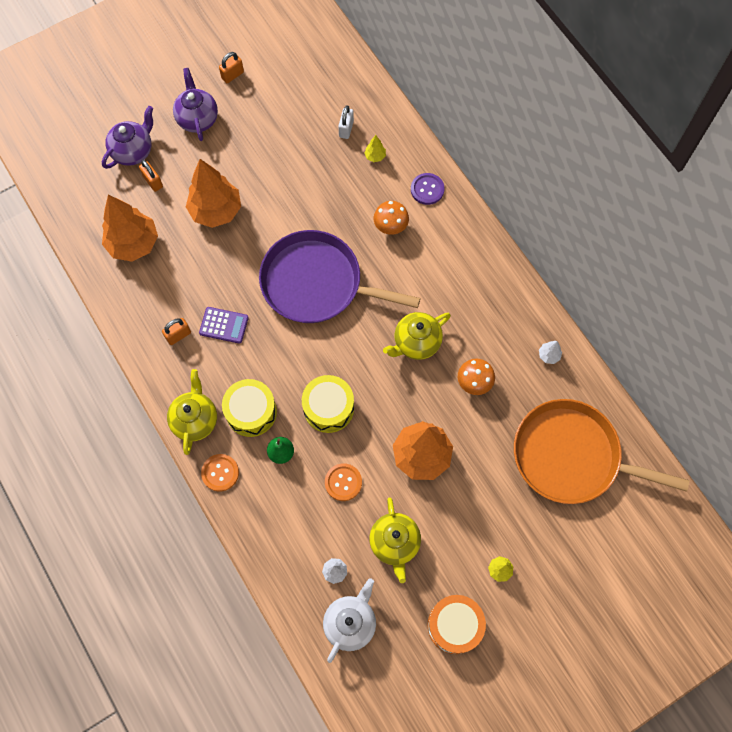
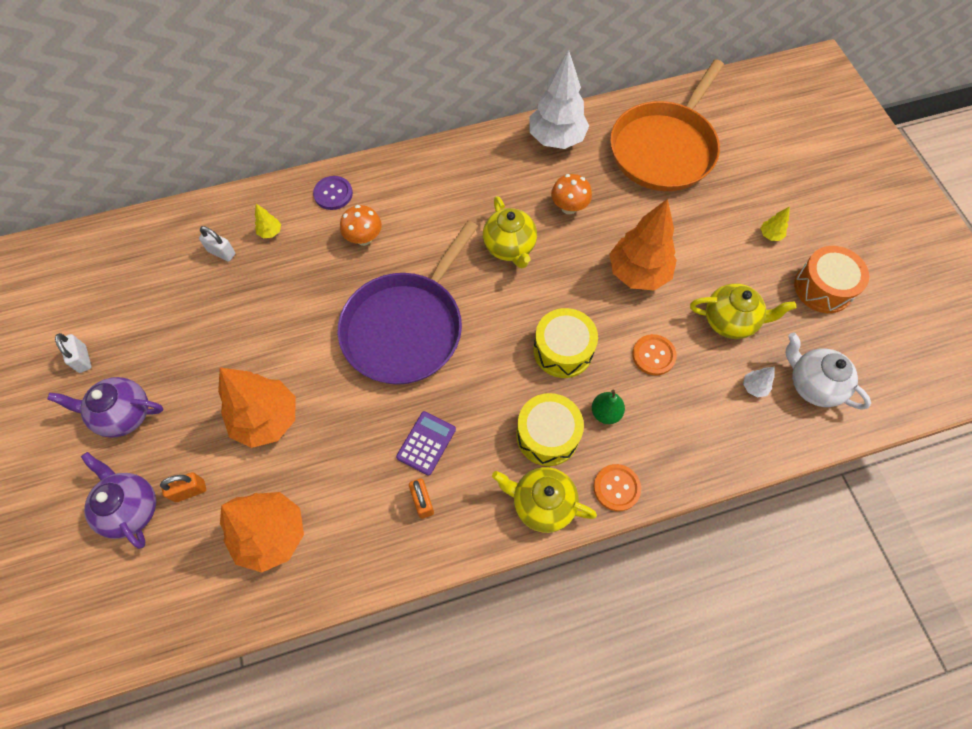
camera: 75 degrees left, 5 degrees down
(232, 75) = (83, 359): orange padlock -> white padlock
(549, 355) = (556, 139): white tree -> white tree, size x2.46

